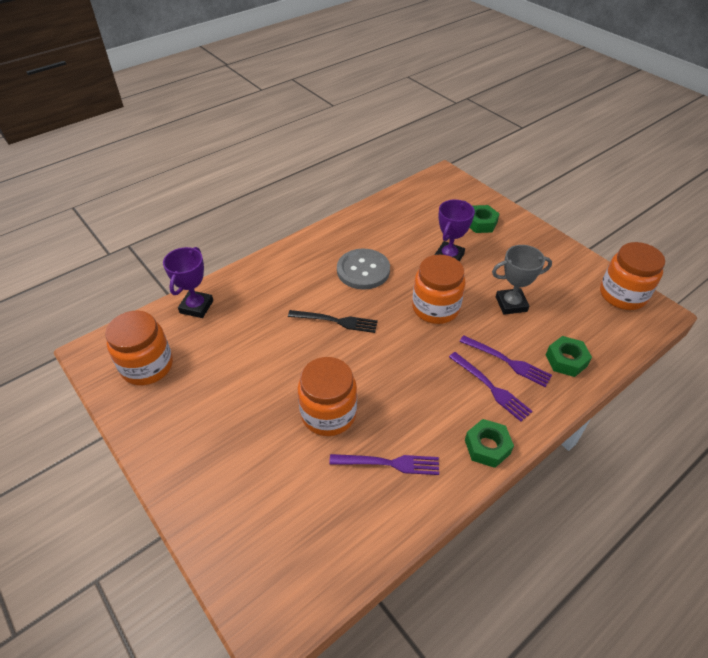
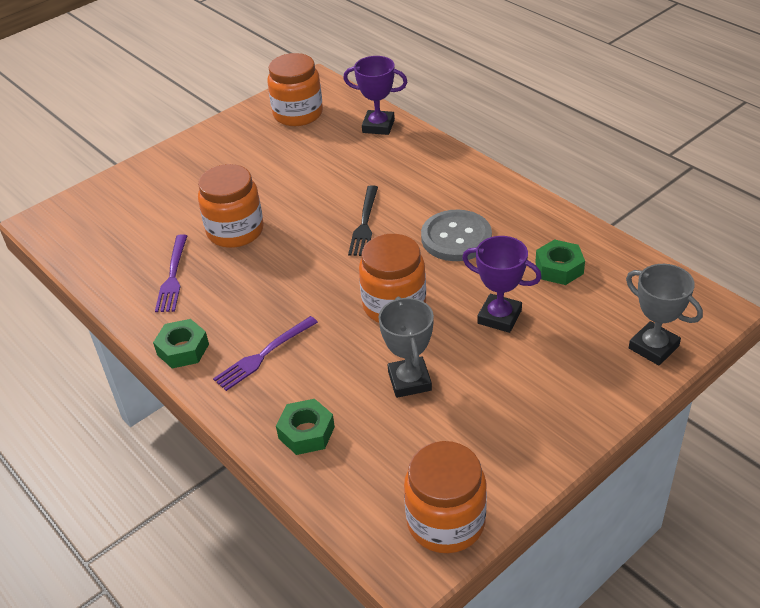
camera: 90 degrees right, 5 degrees down
(475, 200) = (653, 347): none -> grey trophy
(481, 223) = (591, 353): green nut -> green nut (559, 268)
(508, 362) = (303, 373): purple fork -> none

